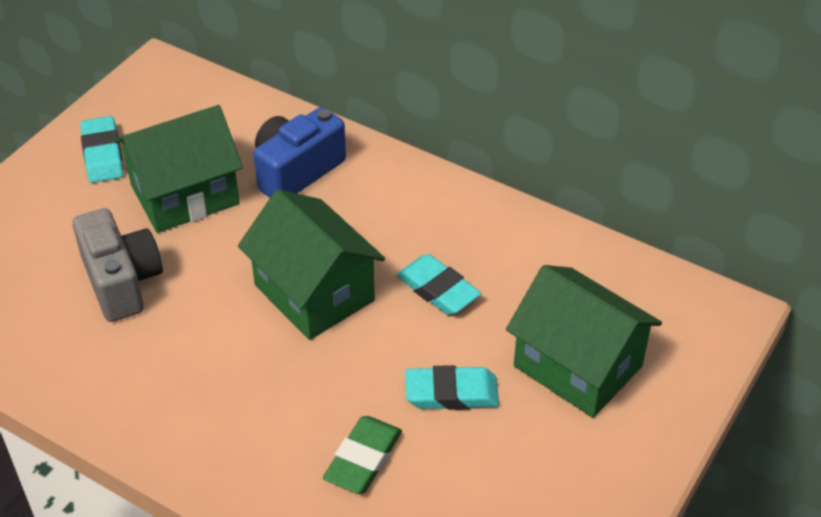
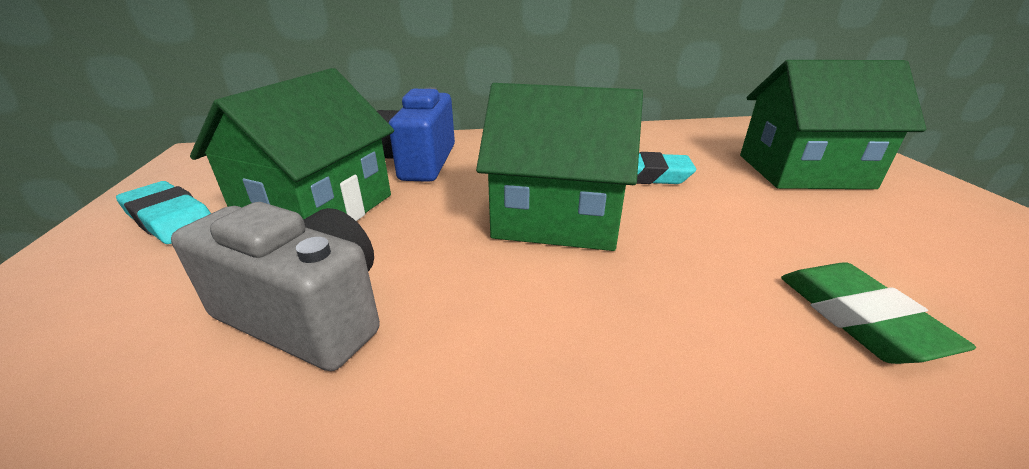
camera: 40 degrees left, 15 degrees down
(451, 393) = (785, 223): turquoise eraser -> none

